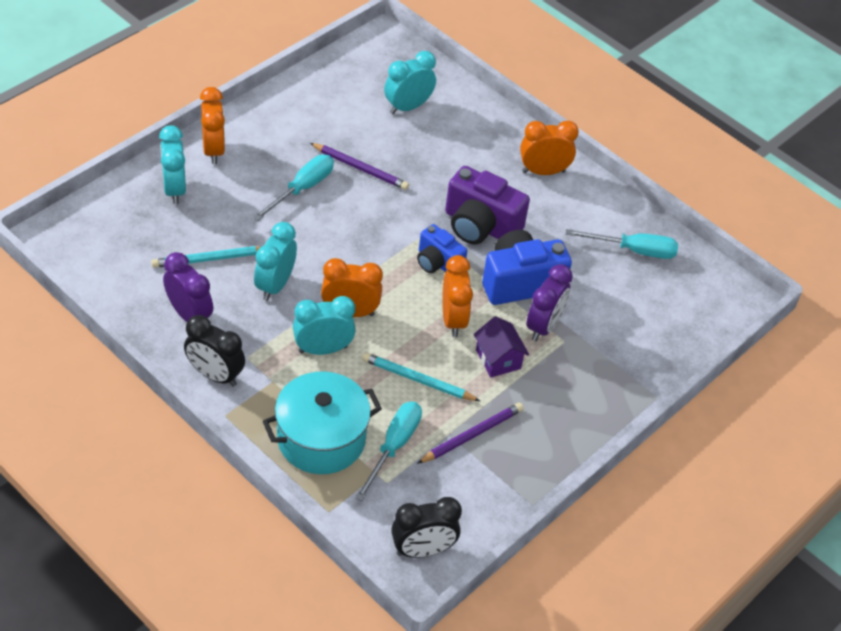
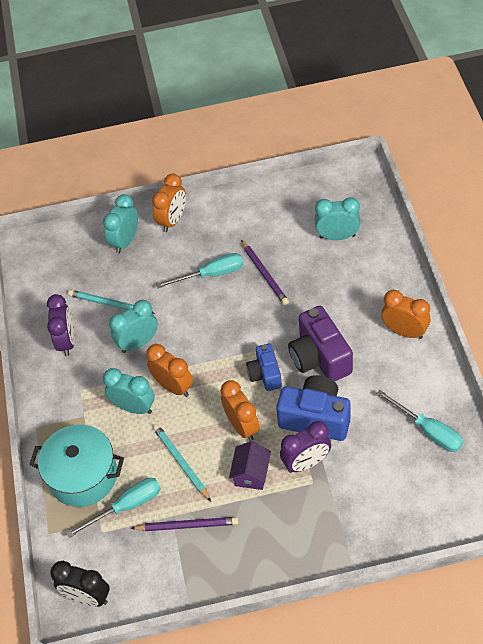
camera: 45 degrees right, 5 degrees up
(215, 375) = (51, 394): black clock -> none
(453, 319) = (242, 426): orange clock -> orange clock turned 60 degrees counterclockwise

